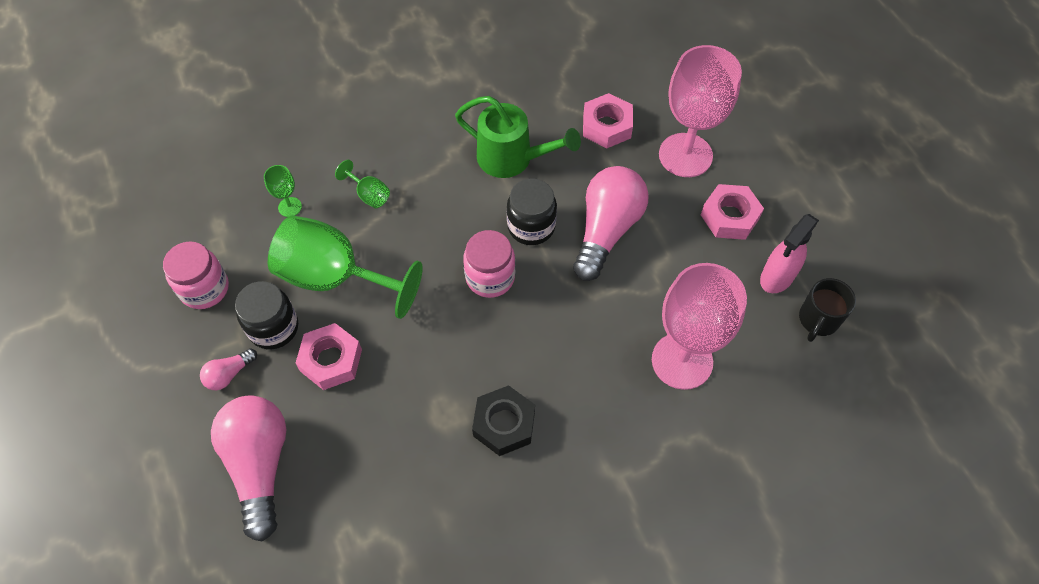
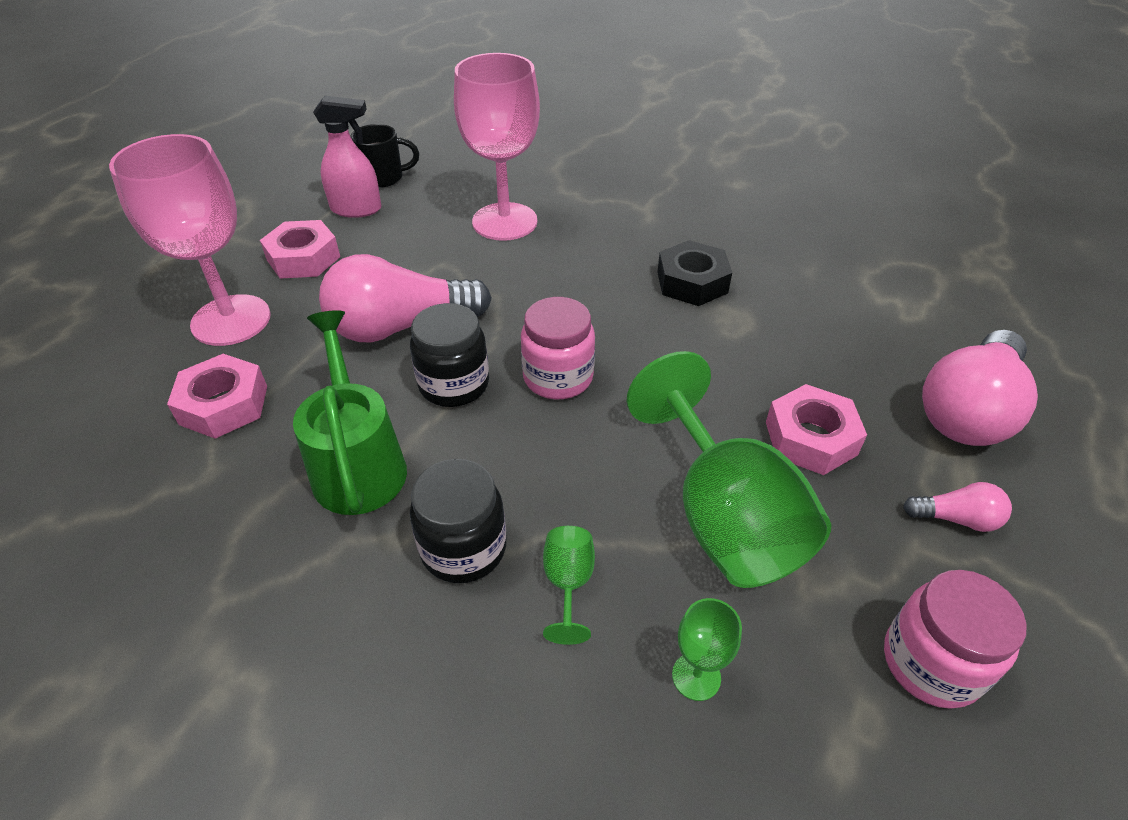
camera: 130 degrees left, 15 degrees down
(273, 328) = (857, 524): black jar -> black jar (463, 548)

